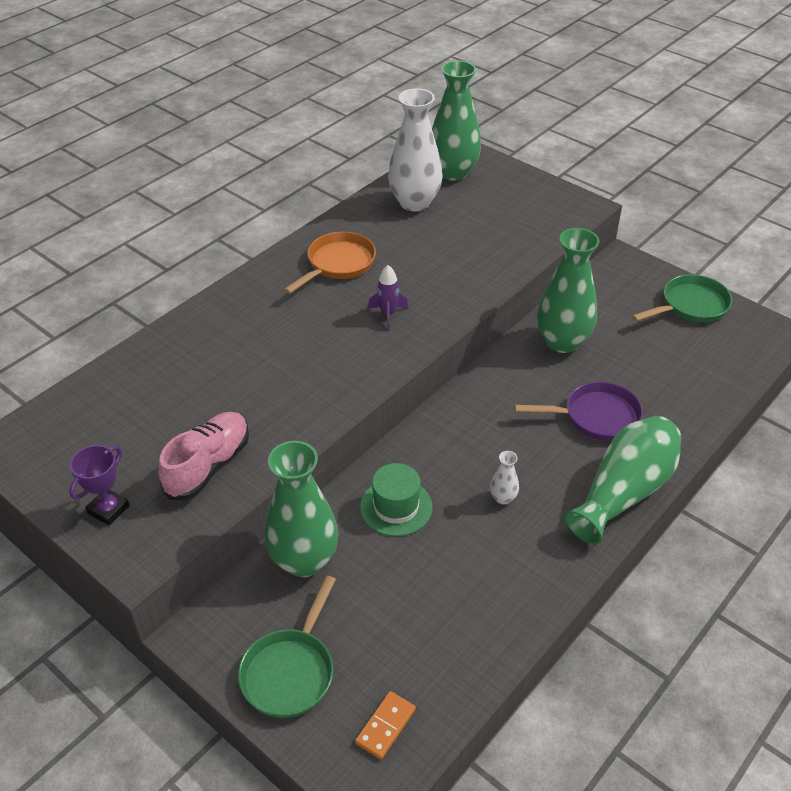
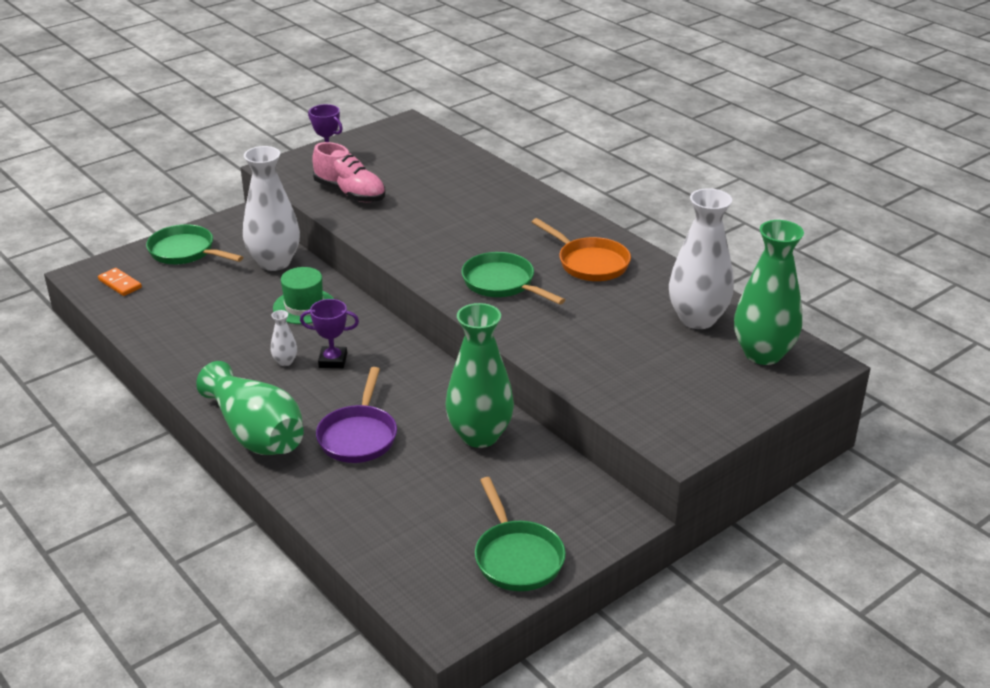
camera: 100 degrees right, 10 degrees down
(304, 560) = (274, 262): green vase -> white vase
(388, 314) = (502, 283): purple rocket -> green pan
(489, 460) = (333, 360): none -> purple trophy

